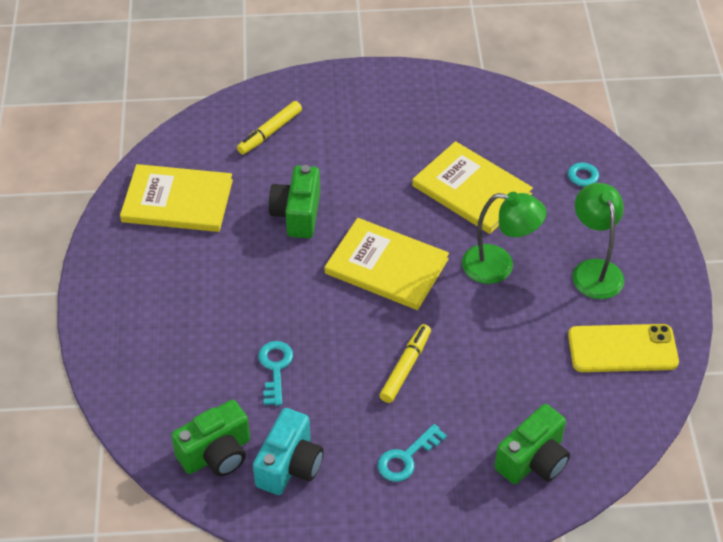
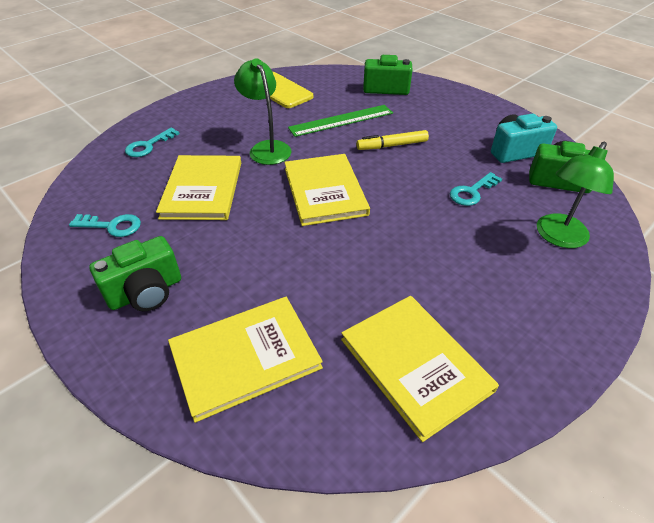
camera: 130 degrees left, 5 degrees down
(270, 132) = (245, 357): yellow marker -> yellow book
(297, 214) = (330, 266): green camera -> green camera (146, 292)
(406, 458) = (445, 119): turquoise key -> turquoise key (112, 226)
(496, 360) = (341, 120): none -> green ruler
(594, 270) = (229, 117): green lamp -> green lamp (558, 237)

